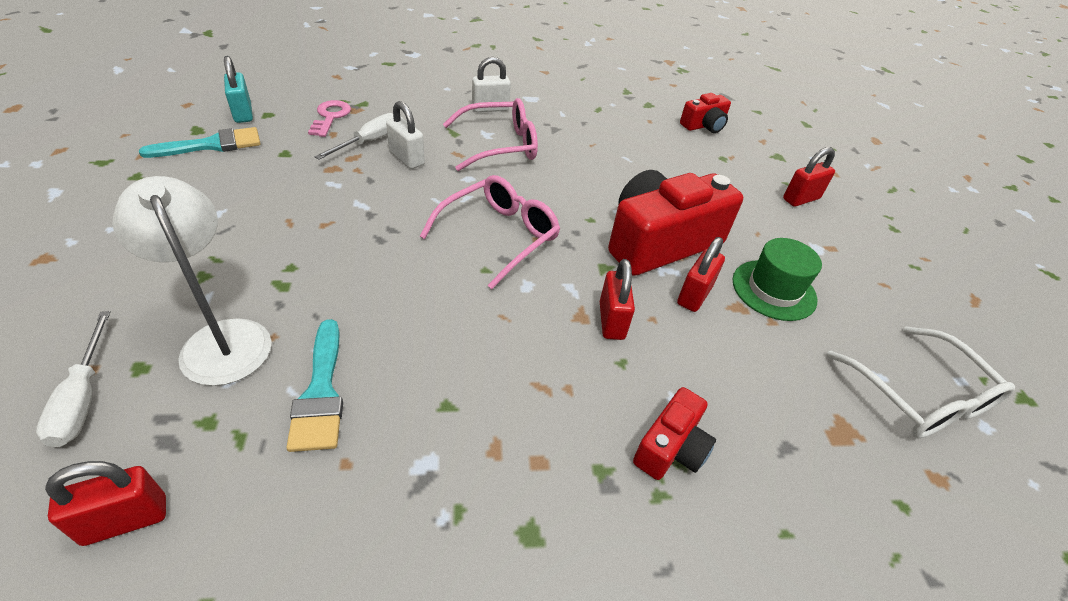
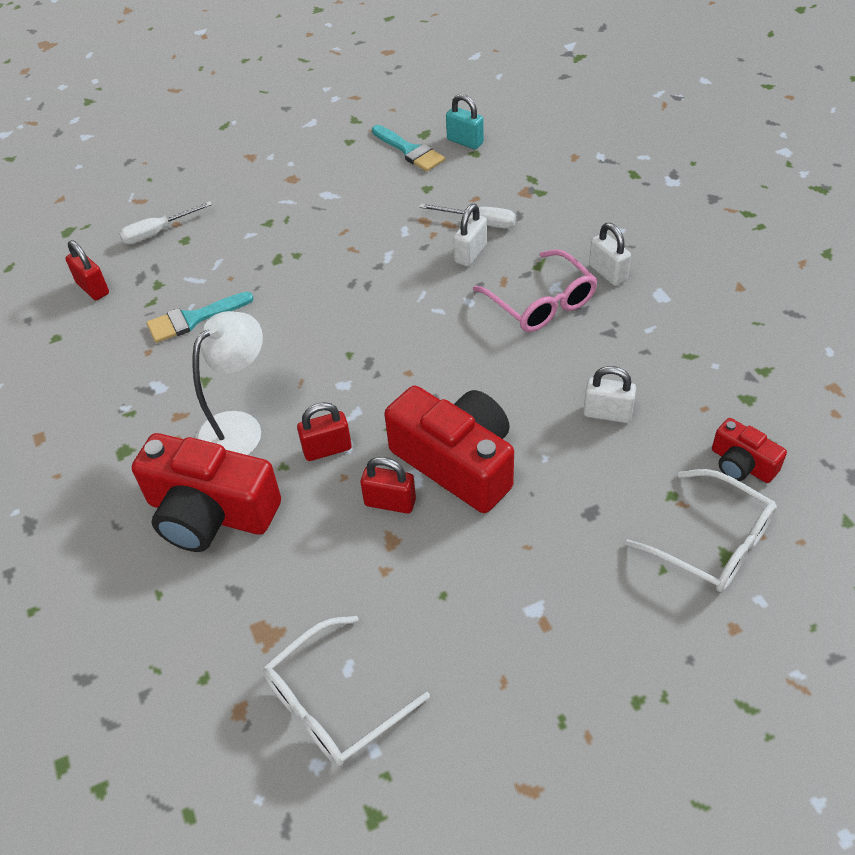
camera: 80 degrees right, 5 degrees up
(221, 338) = (219, 258): white lamp -> white lamp (239, 427)
(243, 113) = (465, 141): turquoise padlock -> turquoise padlock turned 75 degrees clockwise
(330, 117) = (500, 185): pink key -> none
(499, 236) = (397, 348): pink glasses -> none
(637, 157) = (607, 413): none -> white padlock
(671, 448) = (210, 512): red camera -> red camera, size x1.97
(767, 157) = (713, 543): none -> white glasses
(774, 290) = (433, 568): green hat -> none
(801, 199) = (633, 587): red padlock -> none

